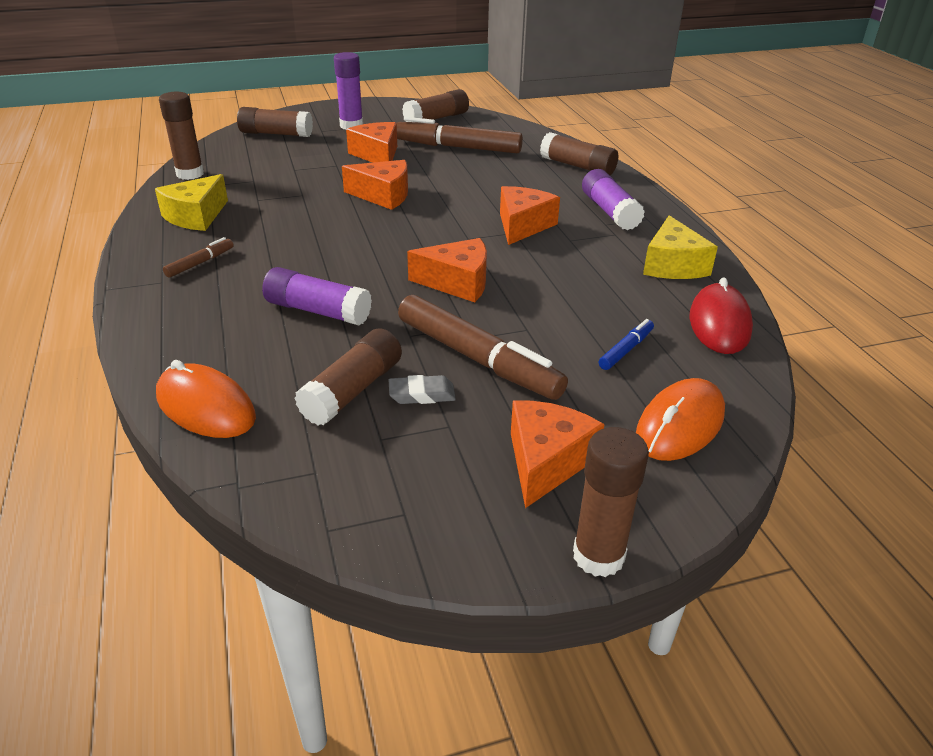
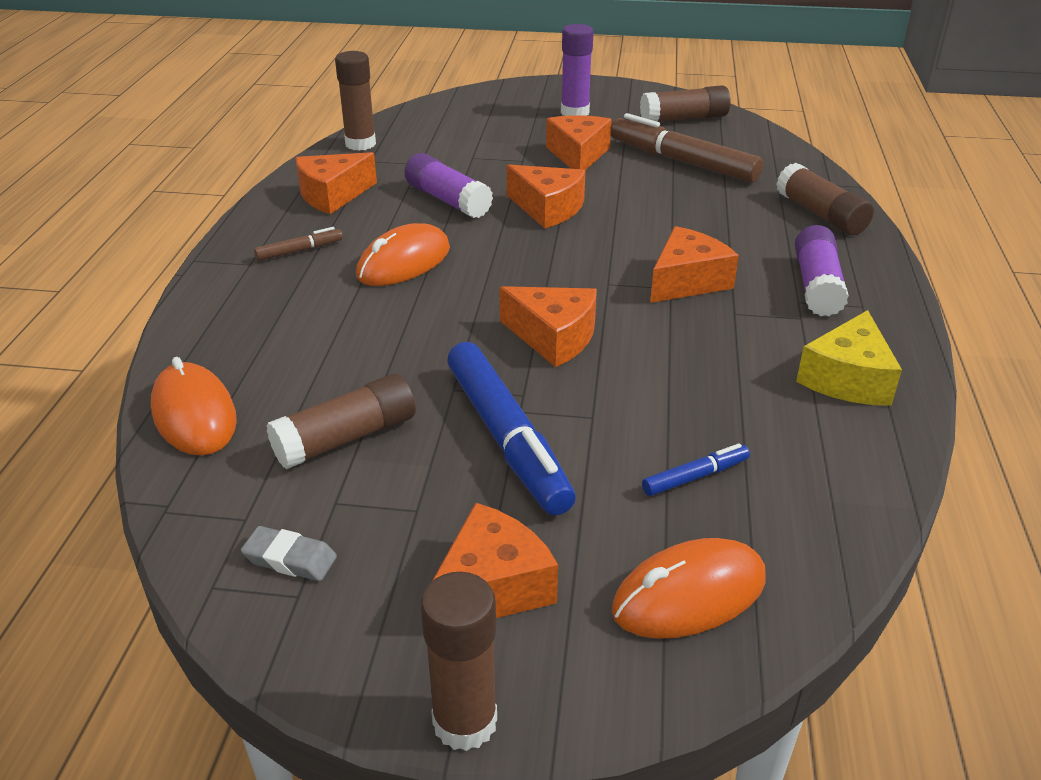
camera: 25 degrees right, 0 degrees up
(196, 216) = (332, 195): yellow cheese -> orange cheese
(276, 134) = (483, 110): brown glue stick -> none
(298, 254) = (404, 262): none -> orange mouse
(318, 311) = (377, 335): purple glue stick -> purple glue stick (448, 200)
(422, 394) = (414, 464): grey eraser -> grey eraser (290, 559)
(477, 358) = (507, 438): brown marker -> blue marker
(719, 324) = (850, 476): red mouse -> none

